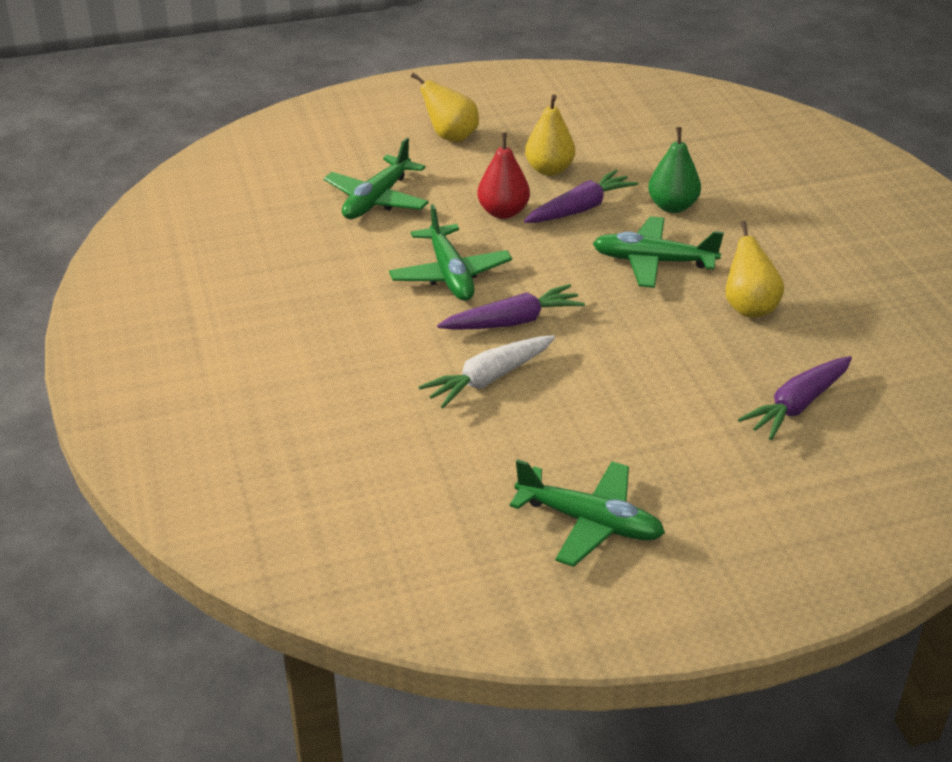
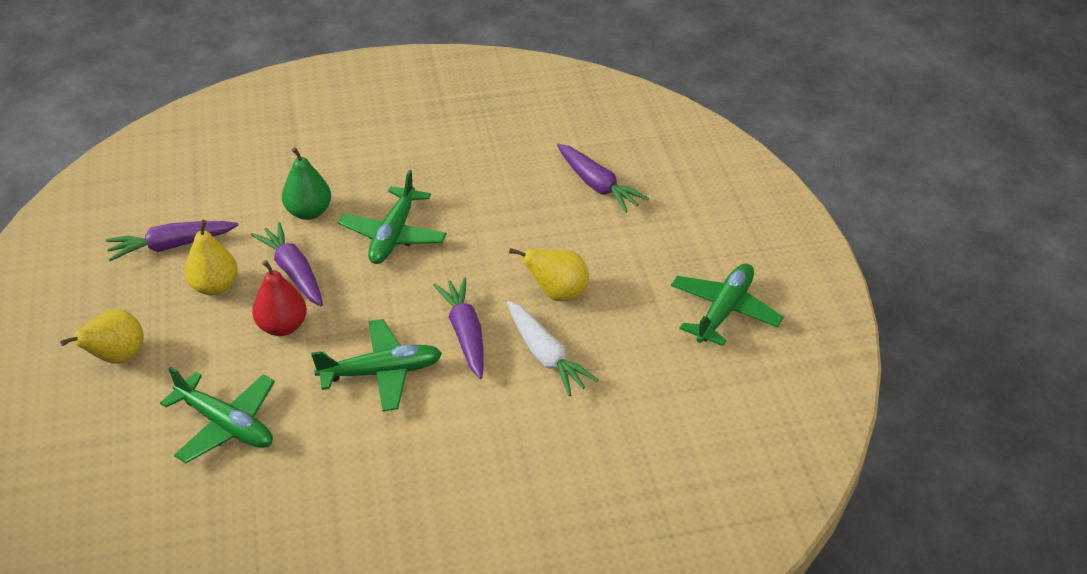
camera: 85 degrees left, 5 degrees up
(598, 140) = (171, 246): none -> purple carrot
(749, 307) = (471, 190): yellow pear -> yellow pear (557, 293)

